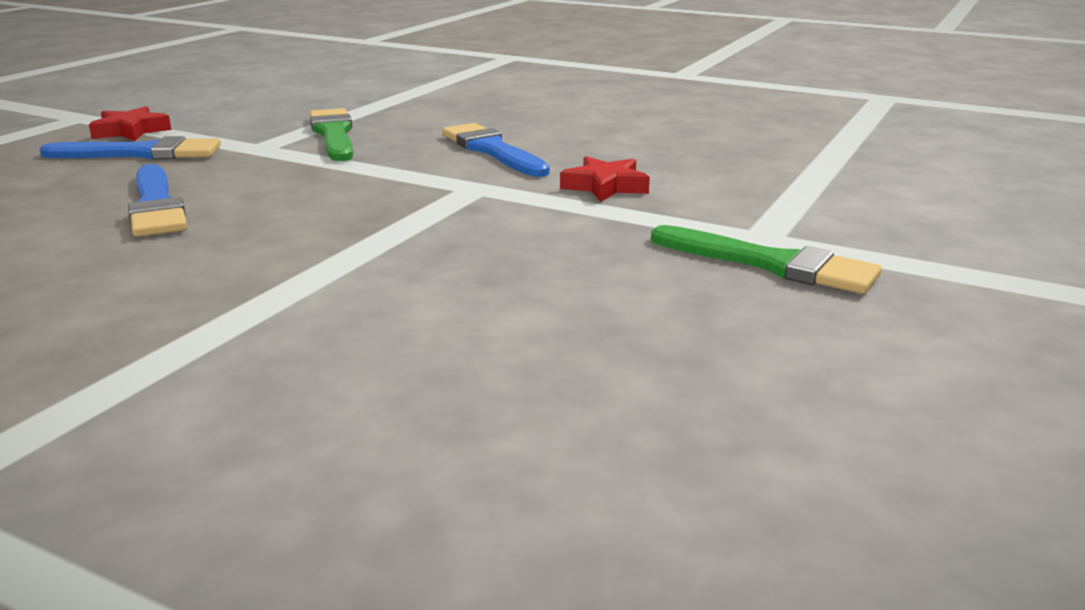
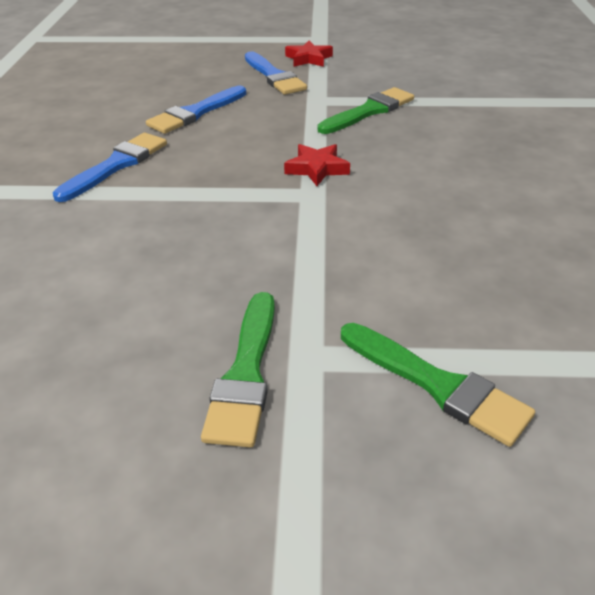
camera: 65 degrees right, 15 degrees up
(492, 150) = (399, 175): blue brush -> blue brush (116, 165)
(605, 186) = (363, 246): red star -> red star (317, 169)
(830, 202) = (437, 385): none -> green brush

